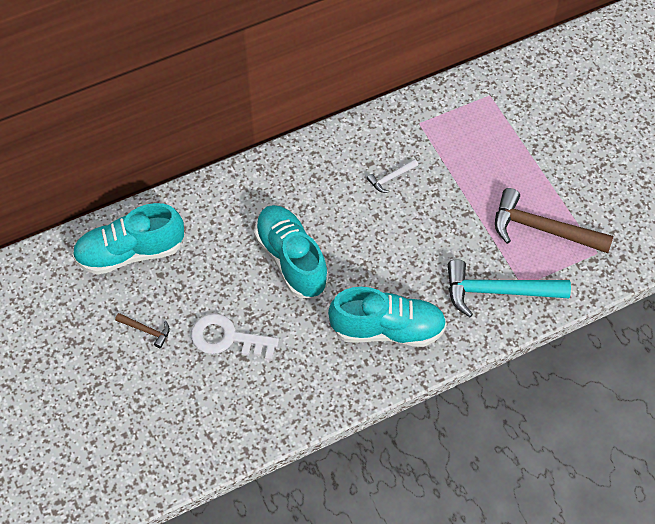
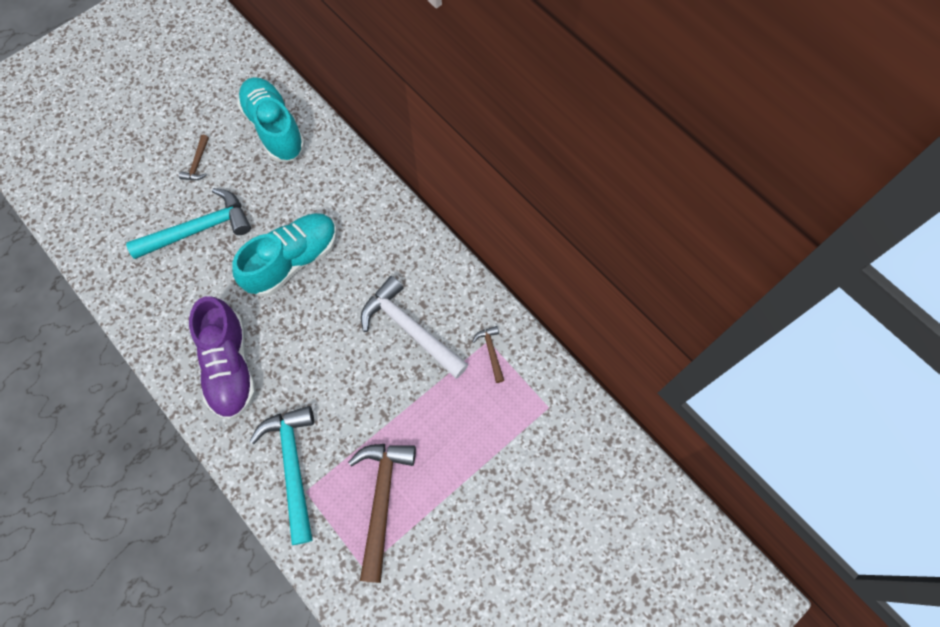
camera: 75 degrees right, 10 degrees up
(227, 338) = (199, 229): white key -> turquoise hammer
(387, 329) = (230, 366): turquoise shoe -> purple shoe
(391, 178) = (410, 328): white hammer -> white hammer, size x2.18
(429, 123) = (491, 351): none -> brown hammer

